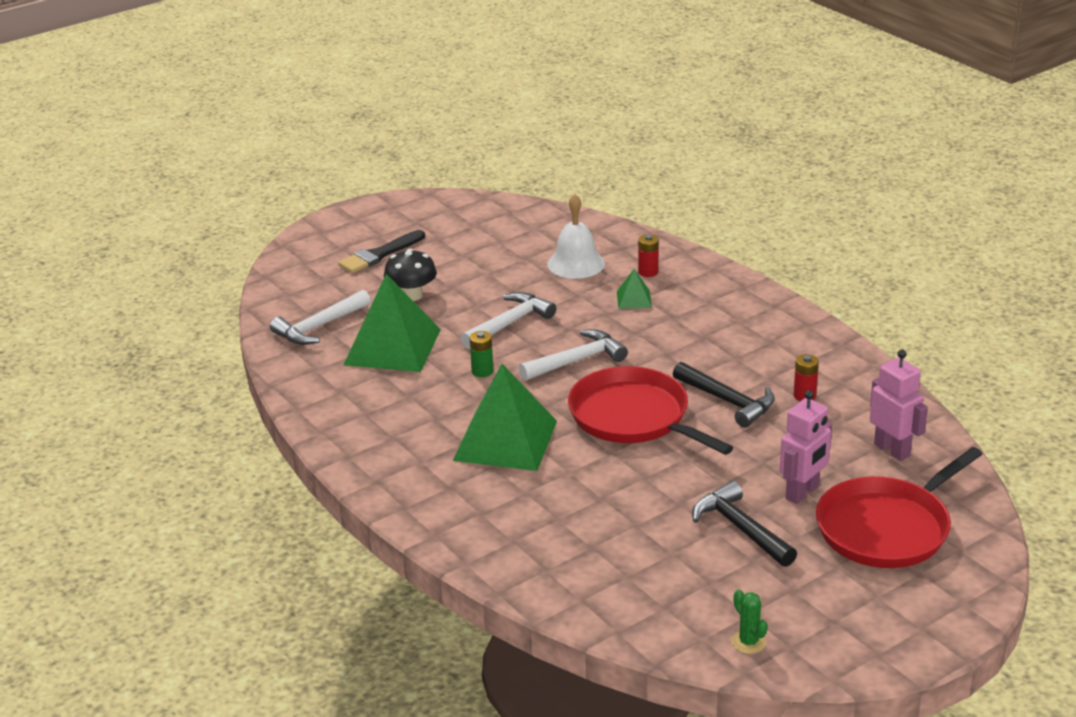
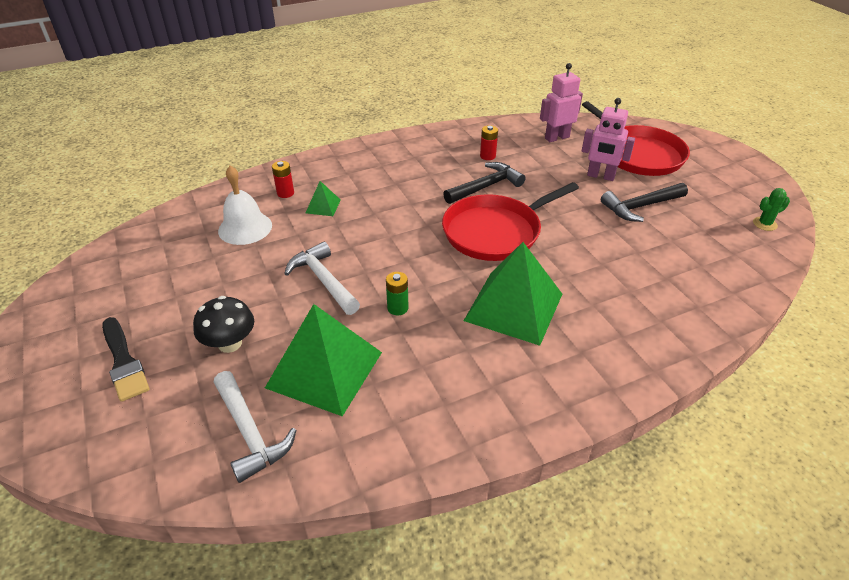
camera: 80 degrees left, 10 degrees up
(577, 361) = (403, 249): white hammer -> none
(802, 493) = (600, 176): pink robot -> pink robot turned 150 degrees clockwise

